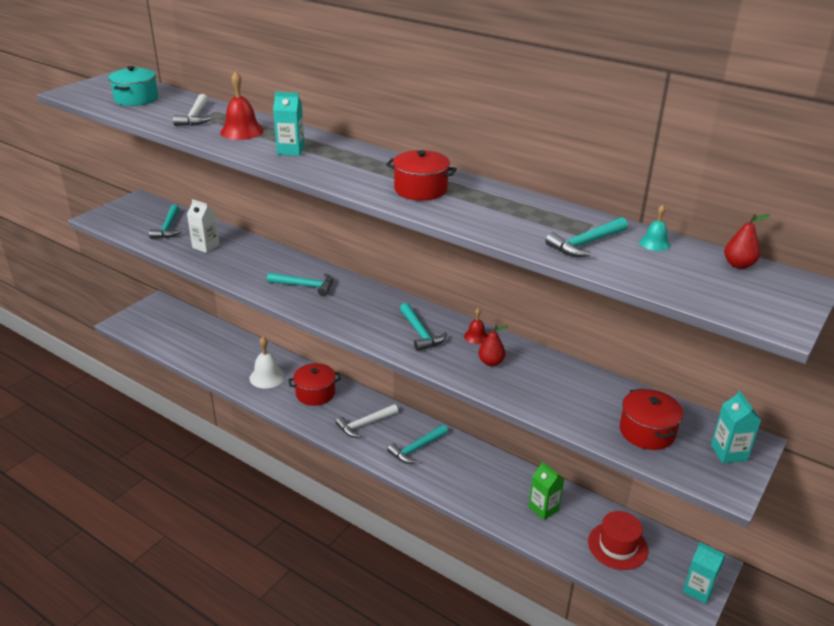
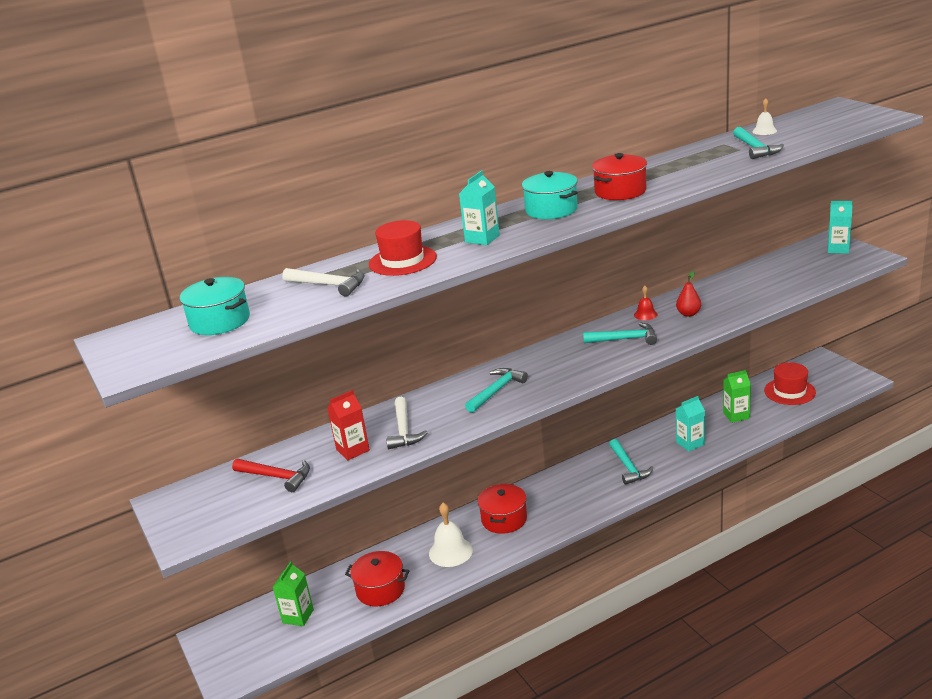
camera: 60 degrees left, 5 degrees down
(168, 228) = (276, 477): turquoise hammer -> red hammer
(182, 330) = (298, 616): none -> green carton
(206, 246) = (352, 450): white carton -> red carton
(242, 131) = (402, 261): red bell -> red hat
(363, 167) = (551, 210): none -> turquoise pot
(365, 424) = (575, 493): white hammer -> white hammer (404, 430)
(647, 431) = (805, 270): red pot -> red pot (380, 589)
(654, 243) = (764, 131): turquoise bell -> white bell
(698, 590) = (843, 370): turquoise carton -> turquoise carton (690, 443)
(738, 265) = (807, 115): red pear -> none

